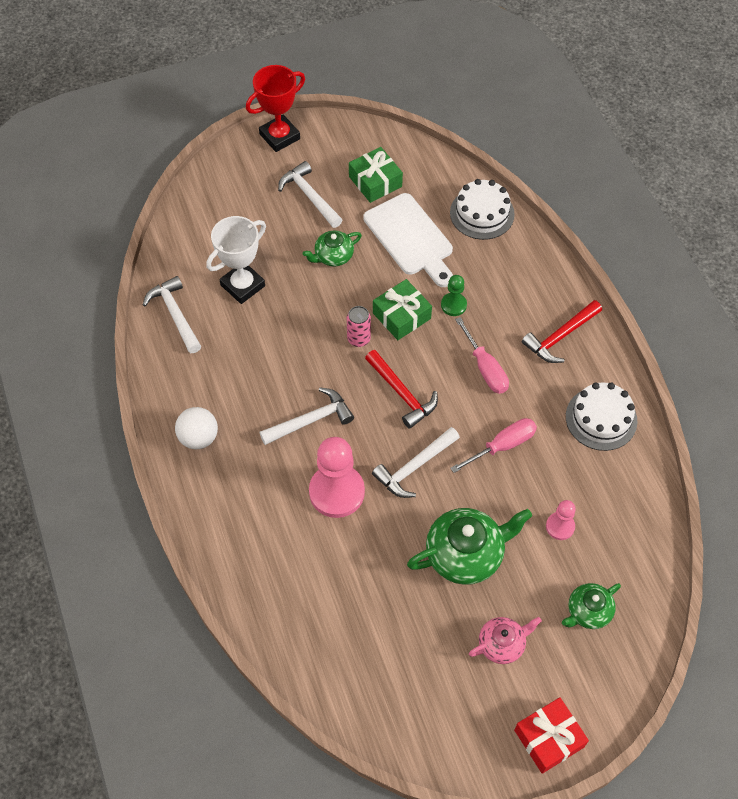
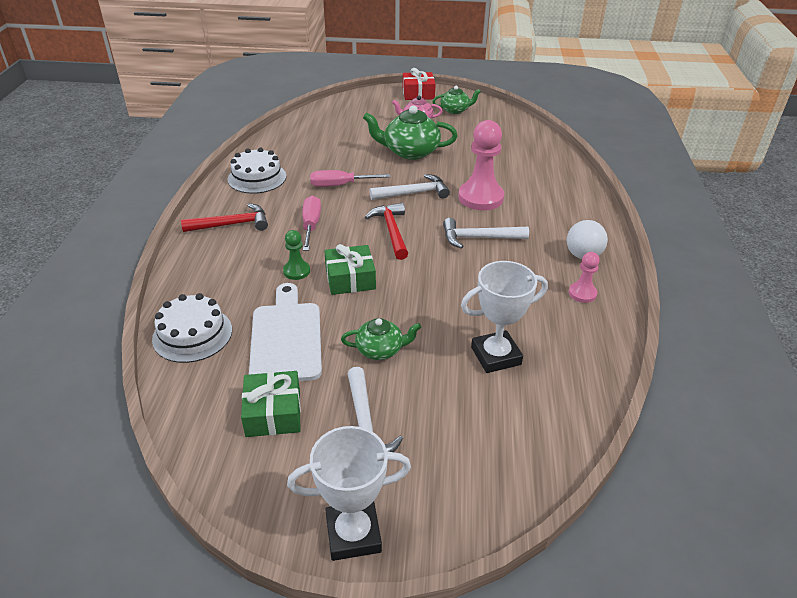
camera: 155 degrees left, 20 degrees down
(175, 314) = (582, 354): white hammer -> none
(279, 136) = (353, 534): red trophy -> white trophy
(359, 339) = (402, 275): pink can -> none
(560, 526) = (339, 146): pink pawn -> pink pawn (582, 293)
(588, 611) = (356, 118): green teapot -> green teapot (455, 110)

